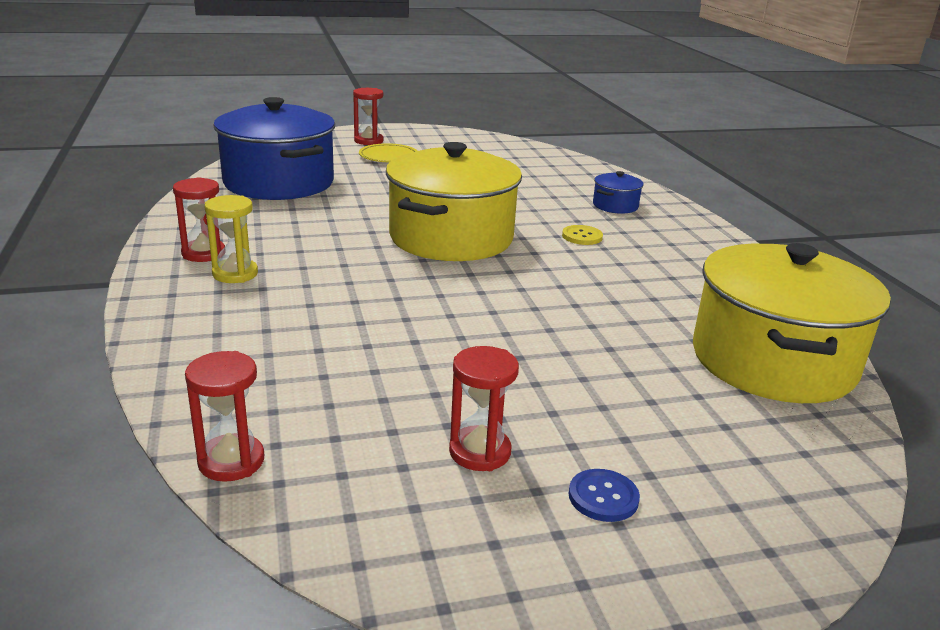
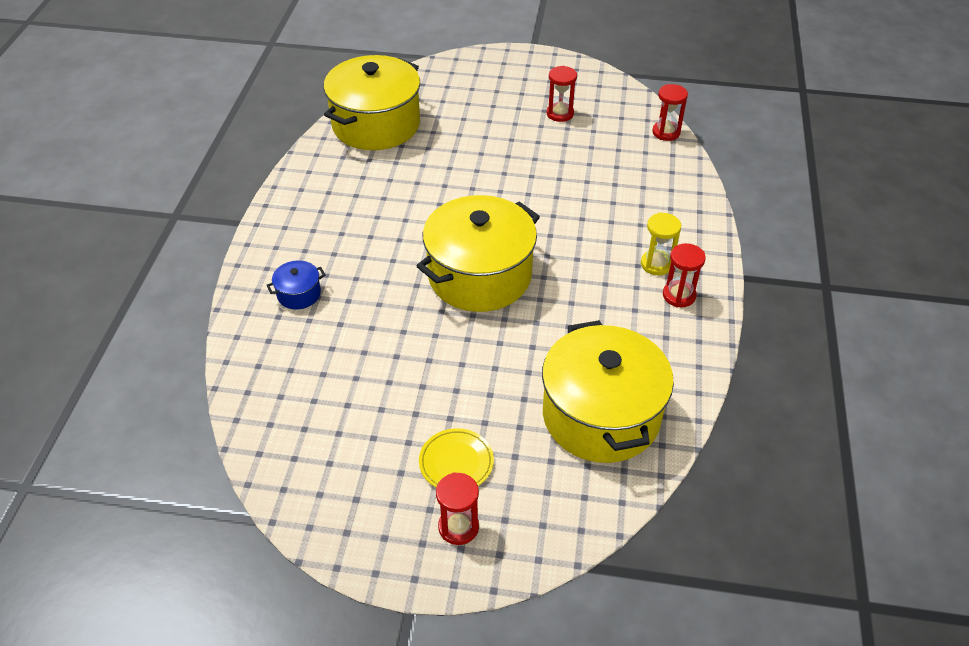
camera: 155 degrees left, 20 degrees up
(279, 182) = (601, 415): blue pot -> yellow pot
(582, 236) = (373, 254): yellow button -> none
(603, 497) = (523, 87): blue button -> none

